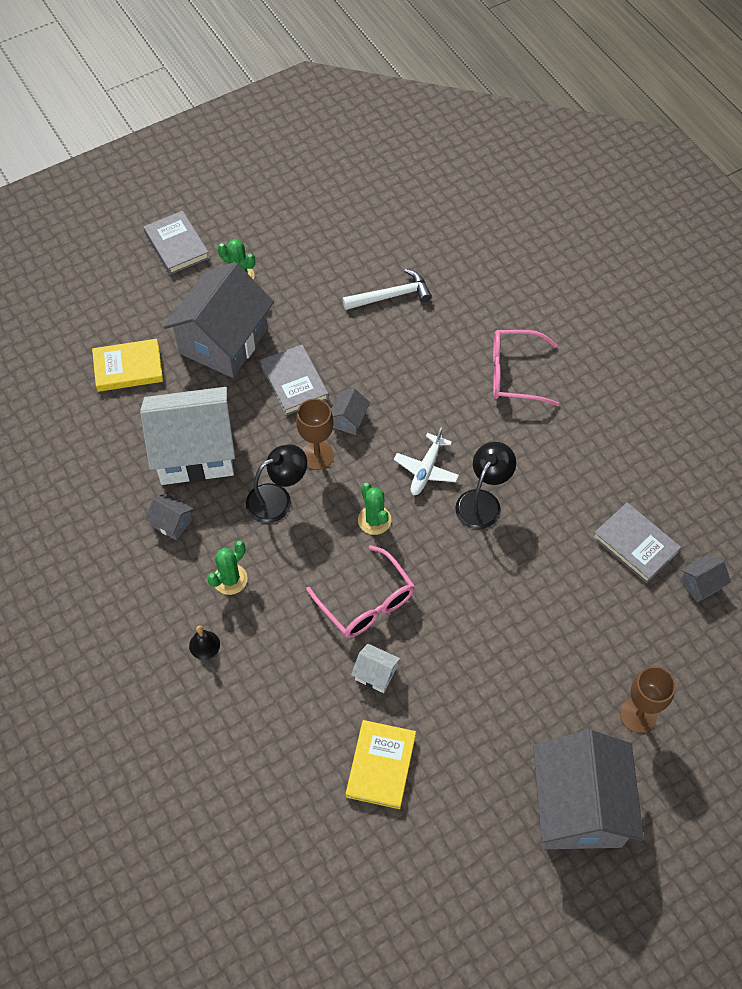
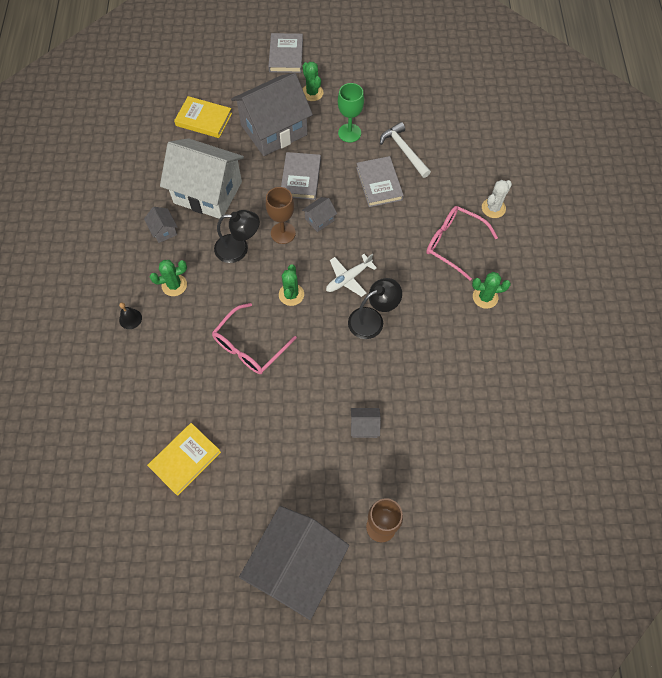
camera: 30 degrees right, 5 degrees up
(315, 304) = (349, 133): none -> green goblet
(367, 602) = (249, 346): pink glasses -> pink glasses turned 45 degrees clockwise
(375, 674) = (223, 397): white house -> none
(391, 296) = (404, 151): white hammer -> white hammer turned 135 degrees counterclockwise
(531, 314) = (493, 208): none -> white cactus
(585, 416) = (485, 297): none -> green cactus
(635, 544) = (460, 406): grey book -> grey book (379, 183)
(701, 584) = (490, 460): grey house -> grey house (364, 426)

